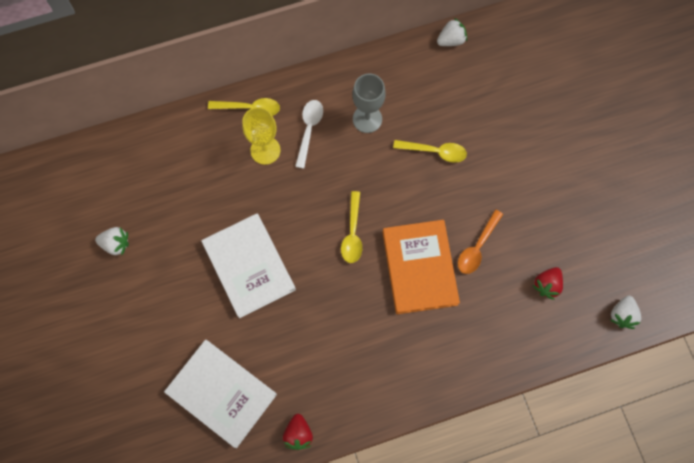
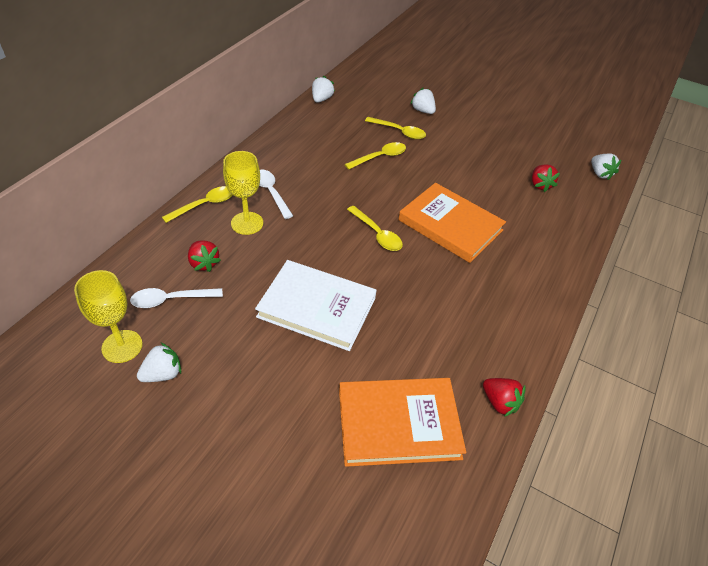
camera: 45 degrees left, 25 degrees down
(107, 203) = (122, 346): none -> yellow goblet
(162, 186) = (171, 300): none -> white spoon
(206, 168) = (204, 263): none -> red strawberry
(221, 393) = (398, 424): white book -> orange book
(367, 119) = (310, 164): grey goblet -> none
(477, 247) = (472, 191): orange spoon -> none
(483, 131) = (399, 132): none -> yellow spoon
(534, 119) = (423, 111): none -> white strawberry

